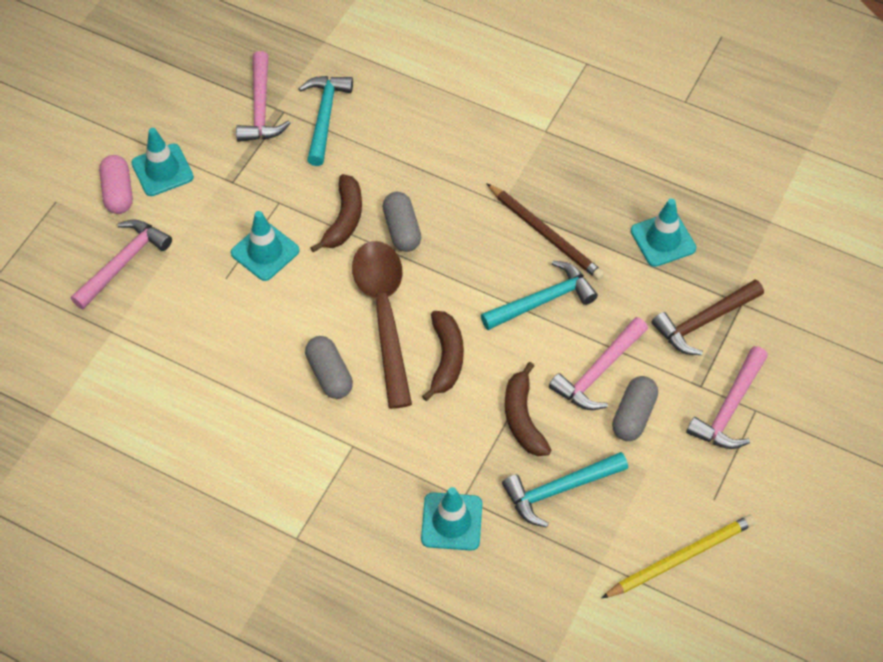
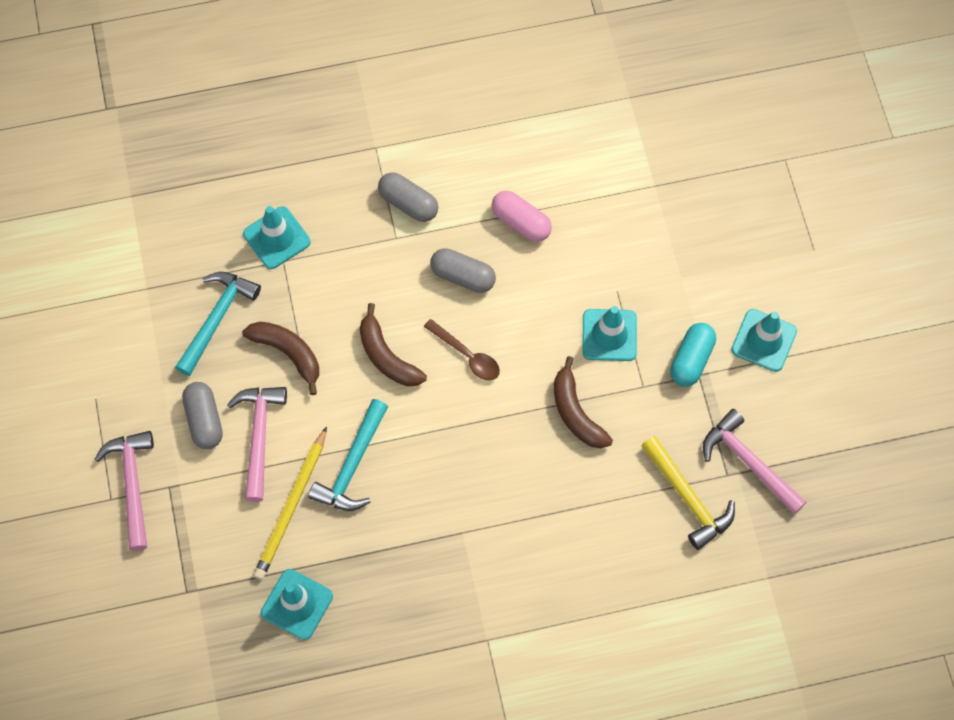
camera: 140 degrees right, 10 degrees up
(118, 192) = (775, 294): pink capsule -> pink capsule (521, 222)
(123, 262) = (705, 242): pink hammer -> none
(226, 194) = (691, 360): none -> turquoise capsule
(324, 116) = (688, 498): turquoise hammer -> yellow hammer
(384, 314) = (467, 355): brown spoon -> brown spoon, size x0.49
(402, 230) = (521, 440): grey capsule -> grey capsule (408, 203)
(545, 234) = (400, 530): brown pencil -> none
(680, 558) = (90, 335): yellow pencil -> yellow pencil (292, 506)
(704, 322) = (206, 548): brown hammer -> none

